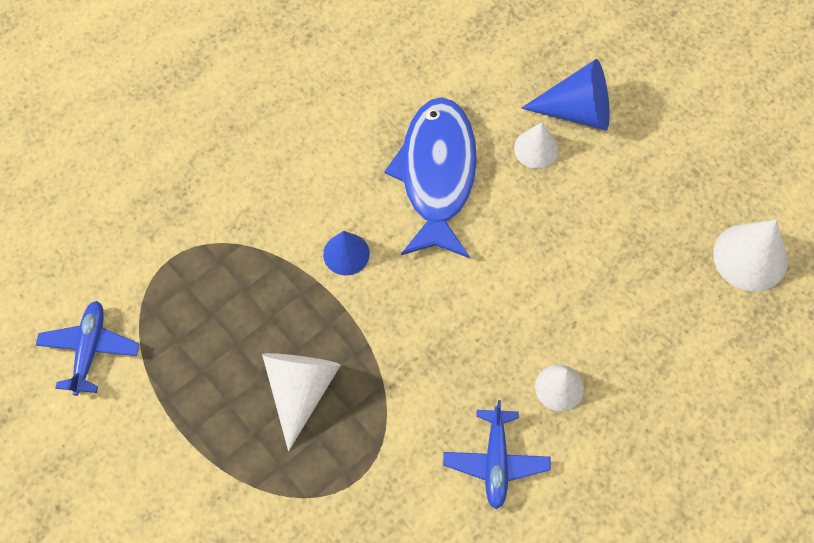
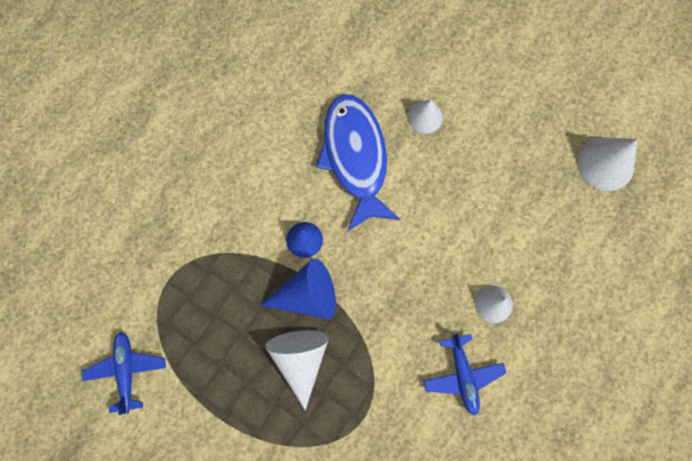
camera: 15 degrees left, 10 degrees up
(577, 111) = (447, 78): blue cone -> blue cone (307, 295)

